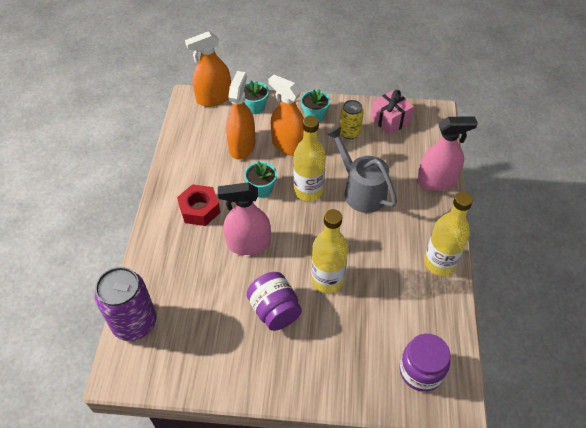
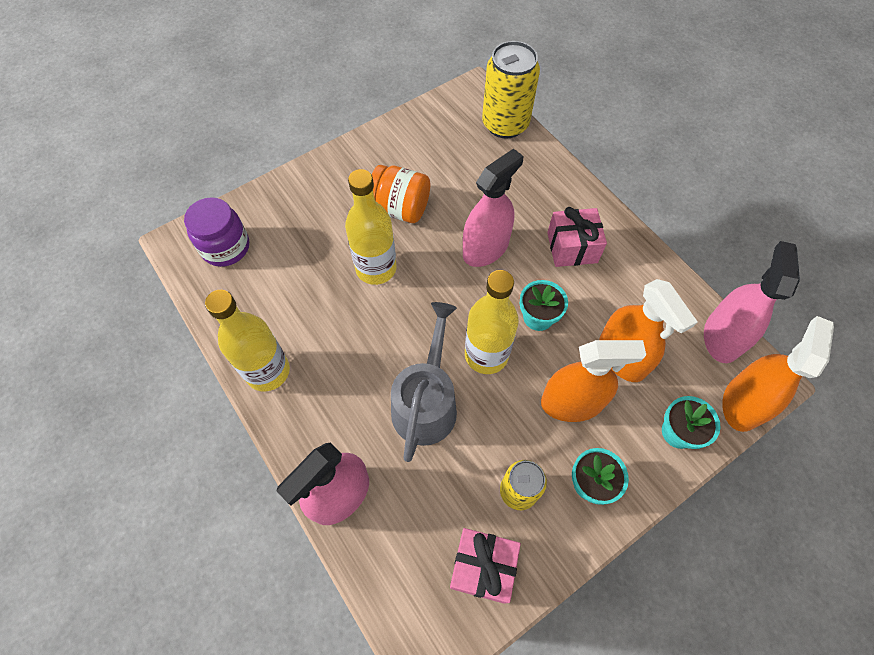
camera: 140 degrees right, 10 degrees up
(134, 323) = (505, 124): purple can -> yellow can
(185, 123) = (722, 337): none -> pink spray bottle
(199, 209) = (572, 247): red nut -> pink gift
(274, 310) = (400, 208): purple jar -> orange jar
(360, 191) = (426, 402): grey watering can -> grey watering can turned 90 degrees counterclockwise

